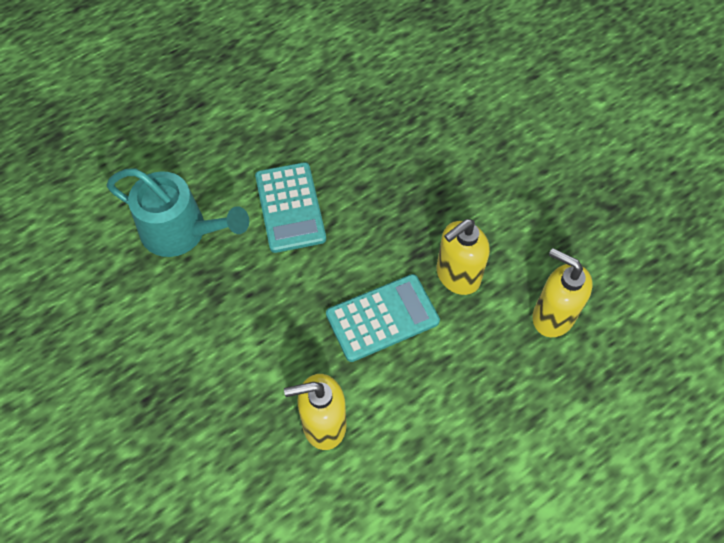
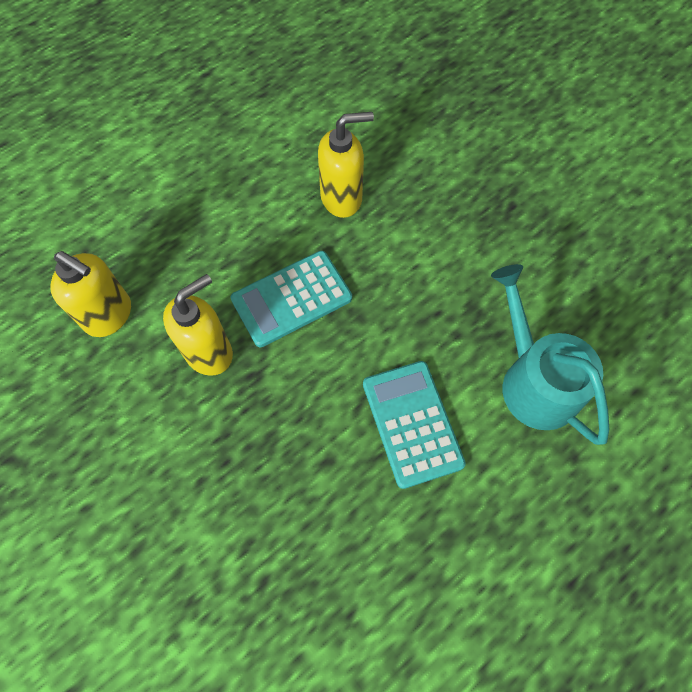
camera: 175 degrees right, 5 degrees up
(182, 232) = (533, 380): turquoise watering can -> turquoise watering can turned 45 degrees clockwise

